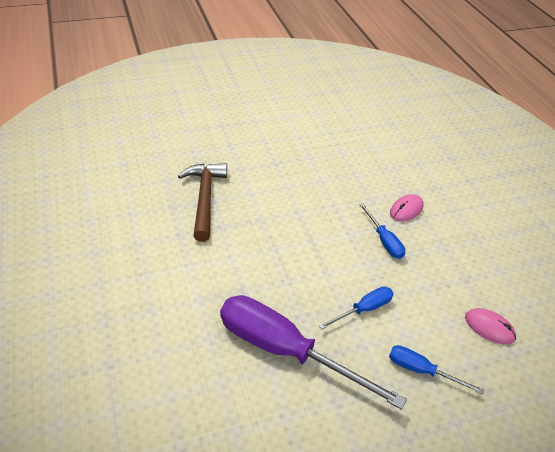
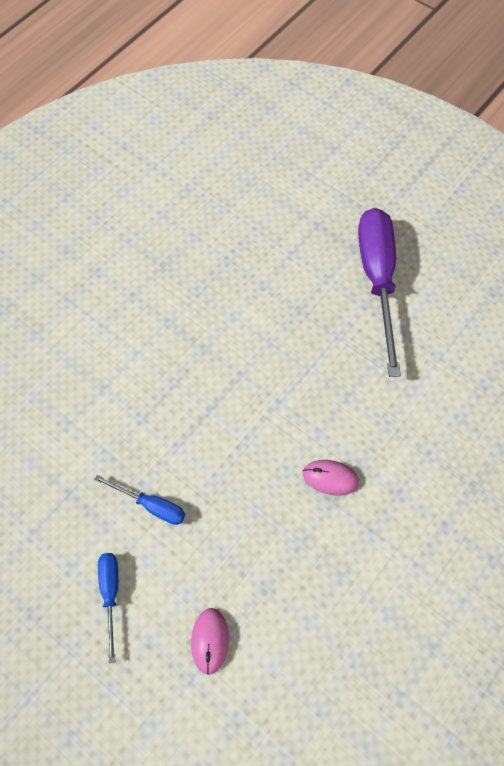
camera: 60 degrees right, 20 degrees up
(205, 199) = (194, 284): brown hammer -> none
(285, 350) = (59, 463): purple screwdriver -> purple screwdriver (377, 280)
(383, 240) = (262, 478): blue screwdriver -> none

